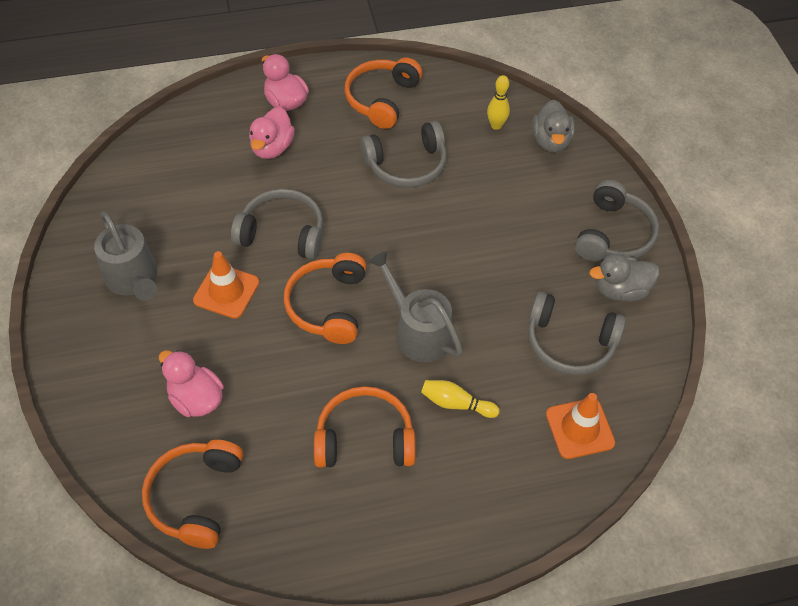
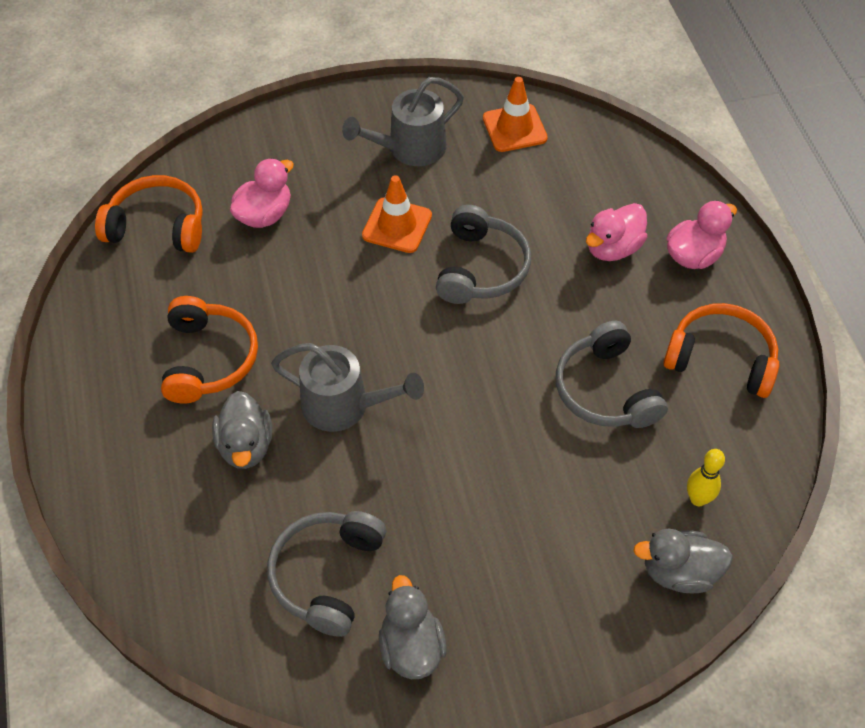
camera: 90 degrees right, 0 degrees up
(272, 148) = (613, 248): pink duck -> pink duck turned 60 degrees counterclockwise
(328, 305) = (380, 317): orange headphones -> none
(417, 331) = (345, 406): grey watering can -> grey watering can turned 60 degrees clockwise
(456, 403) = (246, 446): yellow bowling pin -> grey duck
(579, 428) = (204, 578): orange traffic cone -> orange traffic cone (514, 128)
(614, 234) = (509, 647): grey headphones -> none

